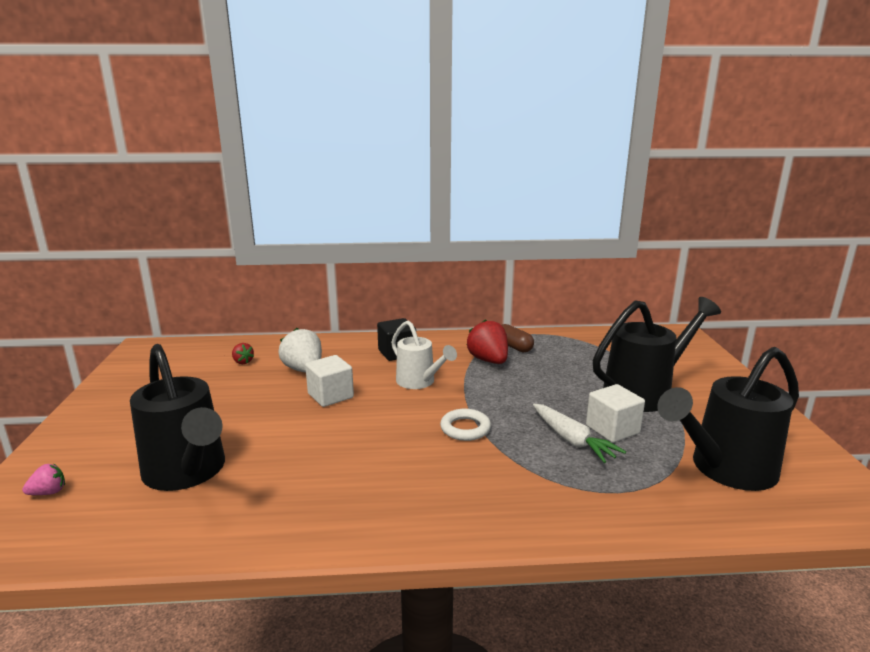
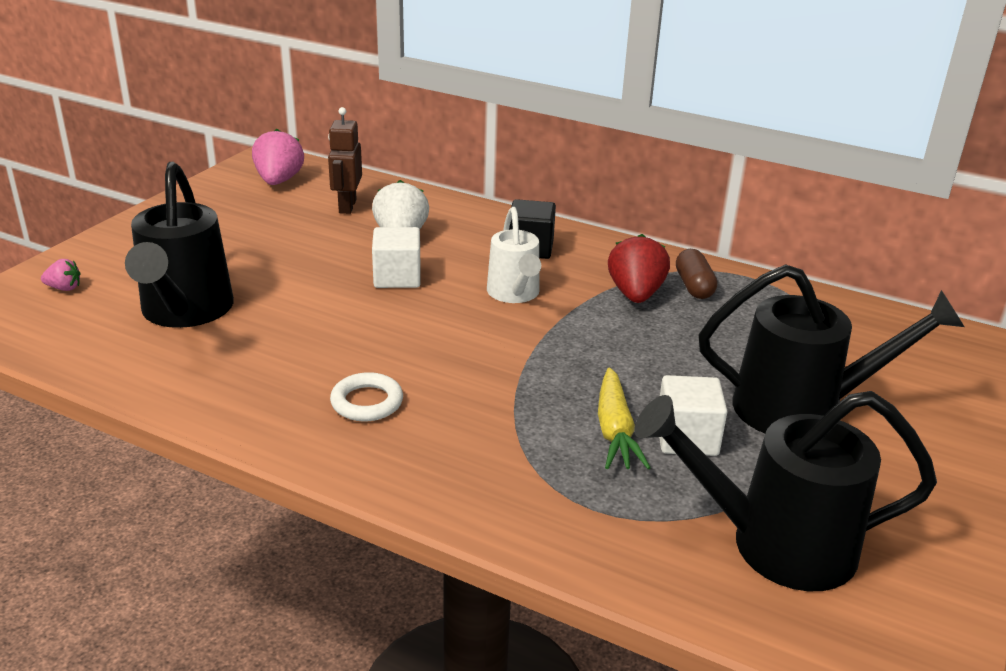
camera: 30 degrees right, 10 degrees up
(170, 359) = (279, 181): none -> pink strawberry
(243, 362) = (347, 206): red strawberry -> brown robot
(465, 428) = (503, 368): white ring -> white ring (367, 402)
(572, 440) = (615, 430): white carrot -> yellow carrot

